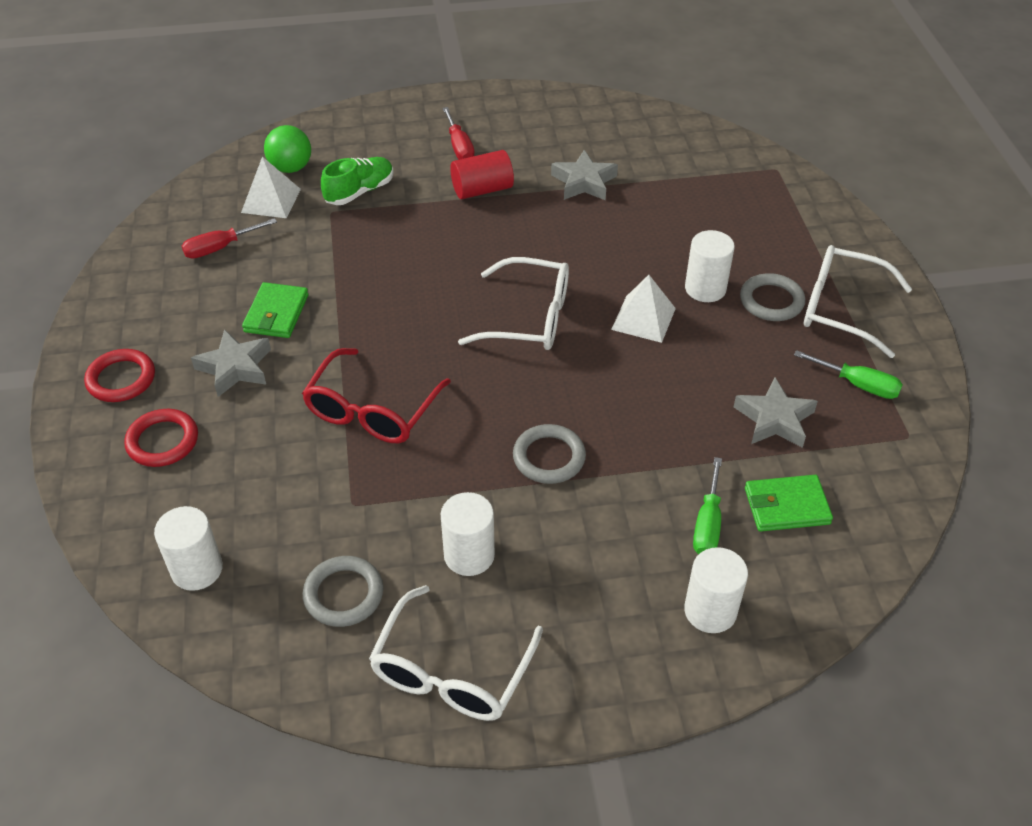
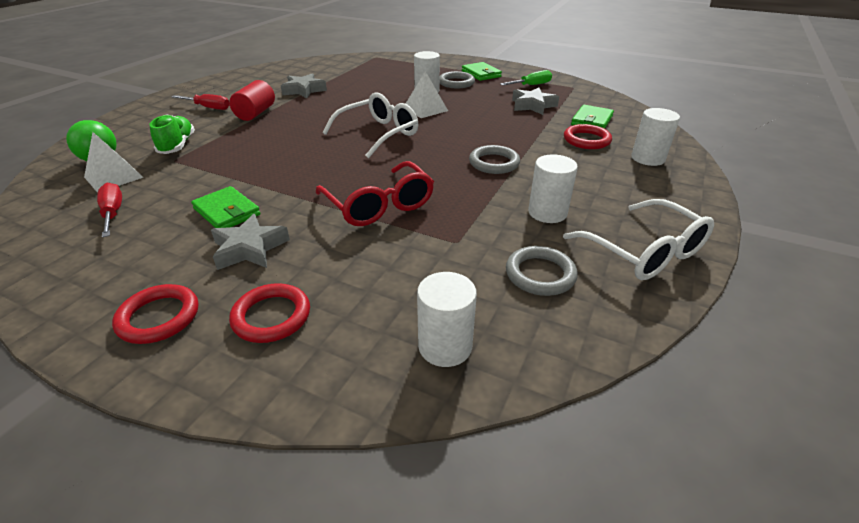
camera: 55 degrees left, 10 degrees down
(220, 248) = (113, 213): red screwdriver -> red screwdriver turned 150 degrees clockwise
(707, 524) = (586, 140): green screwdriver -> red ring
(840, 308) = (481, 74): white glasses -> green wallet

